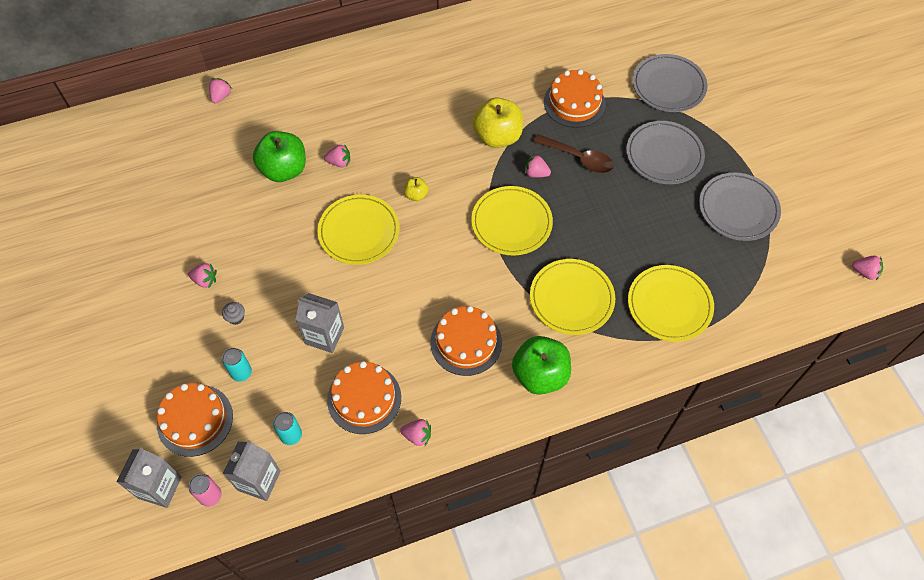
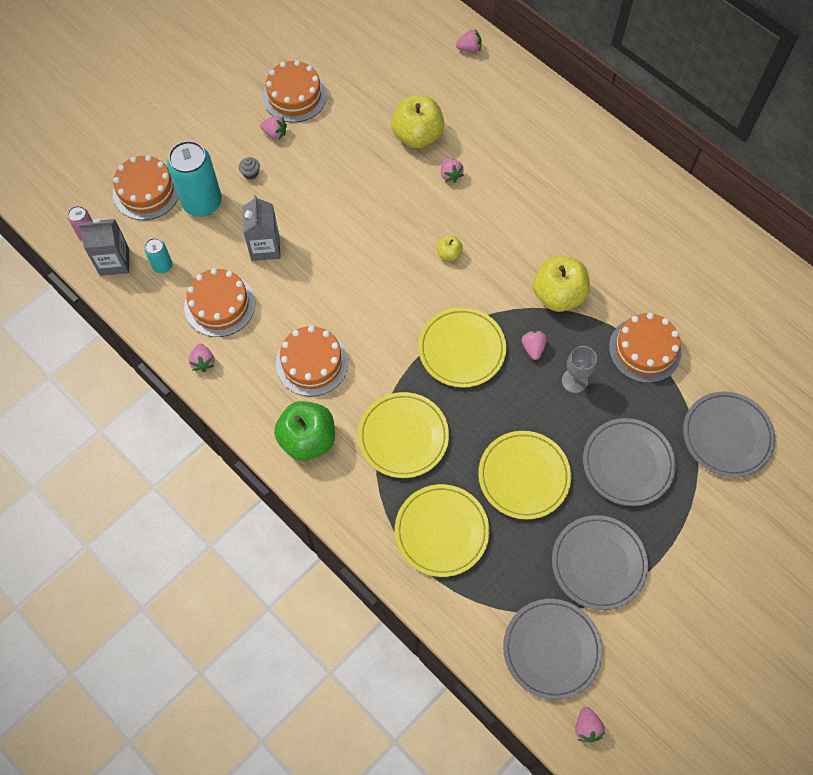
camera: 65 degrees right, 5 degrees up
(160, 487) = (81, 196): grey carton -> none
(174, 248) = (294, 96): none -> orange cake
(205, 280) = (275, 133): pink strawberry -> pink strawberry turned 60 degrees counterclockwise
(241, 372) = (202, 202): turquoise can -> turquoise can, size x2.04
(284, 170) = (417, 136): green apple -> yellow apple
(359, 232) = (383, 225): yellow plate -> yellow plate (524, 476)
(578, 158) = (574, 381): brown spoon -> grey goblet
(796, 269) = (551, 649): none -> grey plate

